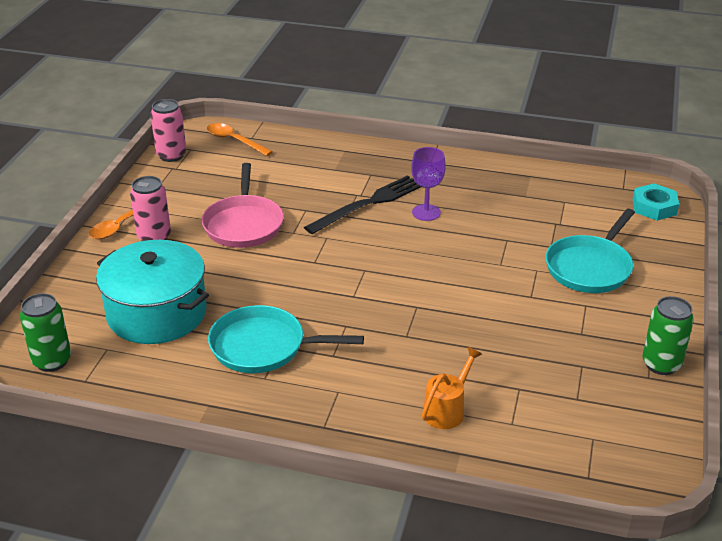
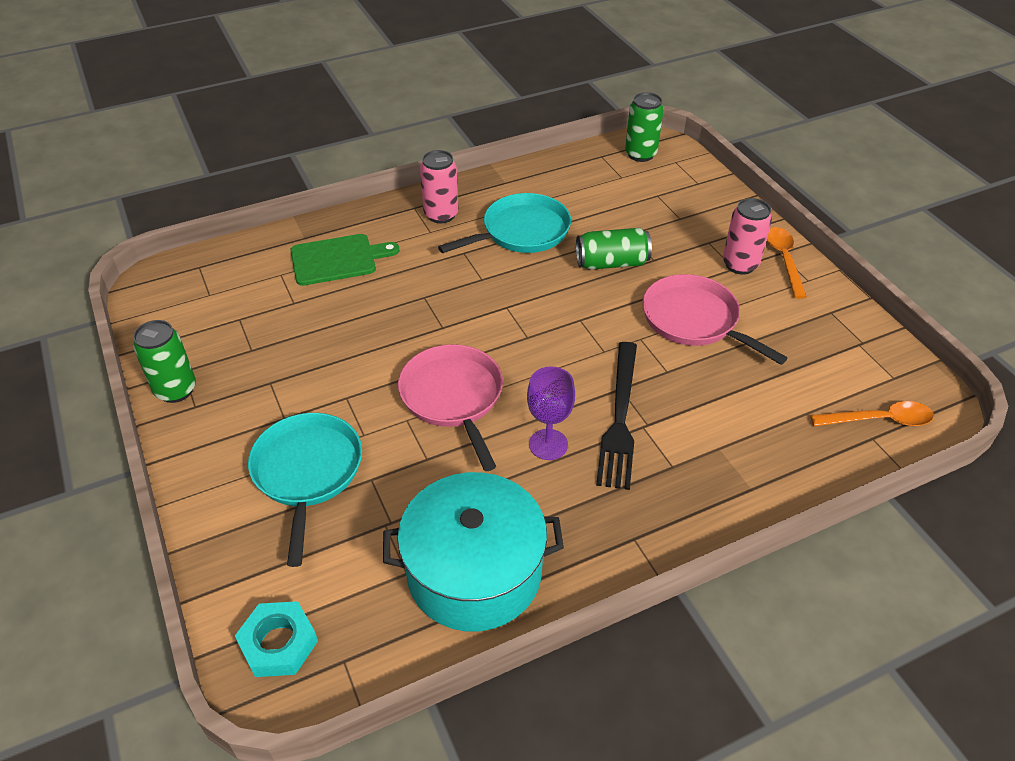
camera: 140 degrees right, 10 degrees up
(157, 313) = (630, 213): turquoise pot -> turquoise pot (474, 572)
(171, 155) = (893, 357): pink can -> pink can (441, 215)
(235, 285) = (611, 263): none -> green can
(447, 409) = (337, 259): orange watering can -> green cutting board
(457, 261) = (453, 397): none -> pink pan

